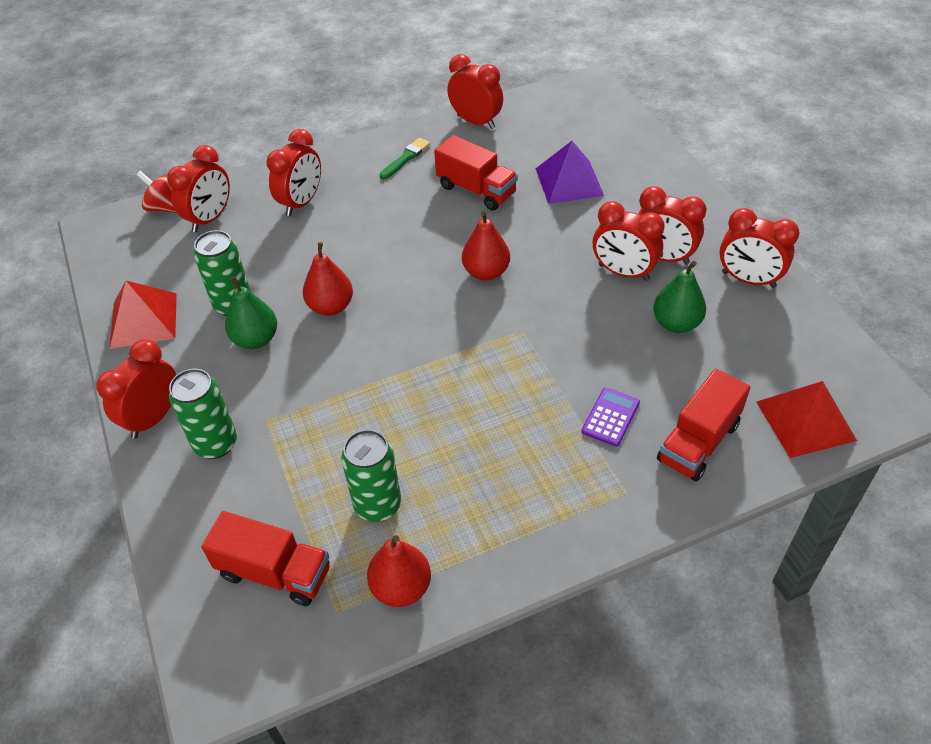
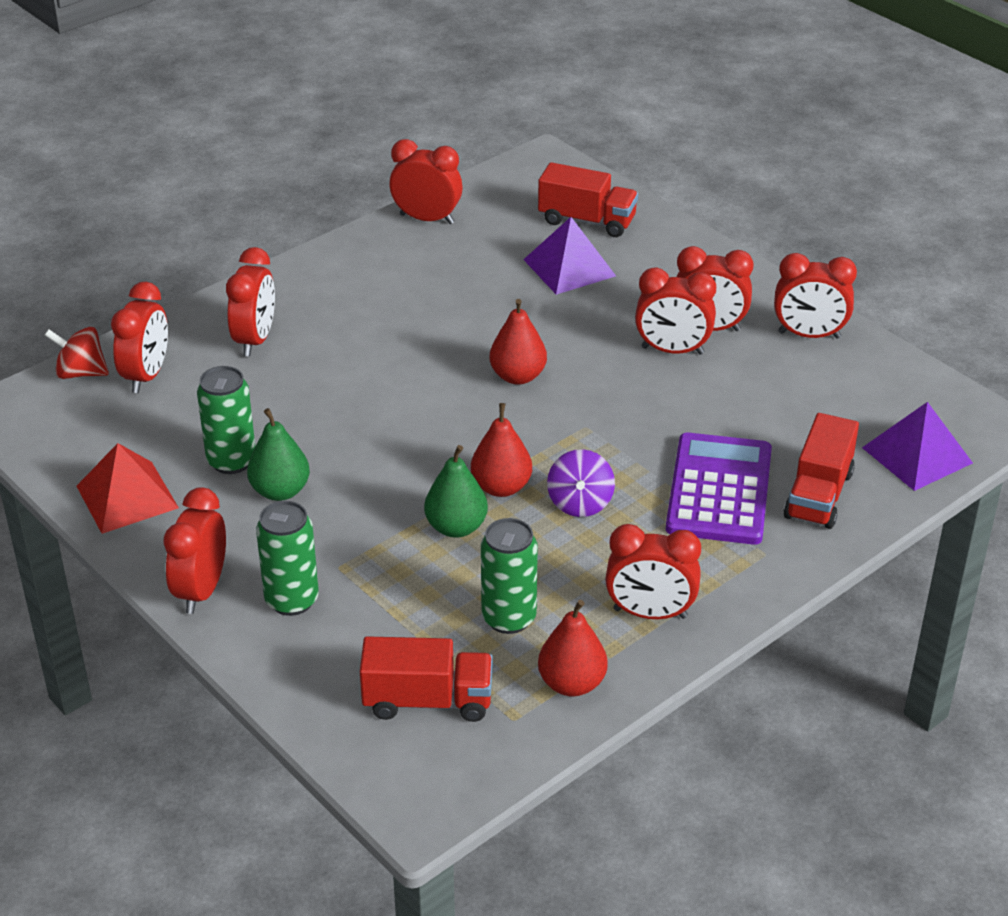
camera: 20 degrees left, 10 degrees down
(331, 307) = (353, 442): red pear -> red pear (501, 487)
(406, 158) = (360, 271): green brush -> none
(476, 190) = (464, 293): red truck -> red truck (587, 221)
(486, 403) = (580, 503): none -> purple spinning top
(499, 531) = (650, 613): none -> red clock
(610, 417) = (719, 490): purple calculator -> purple calculator, size x2.13
(676, 323) = (750, 390): green pear -> green pear (456, 527)
(805, 420) = (917, 455): red pyramid -> purple pyramid

